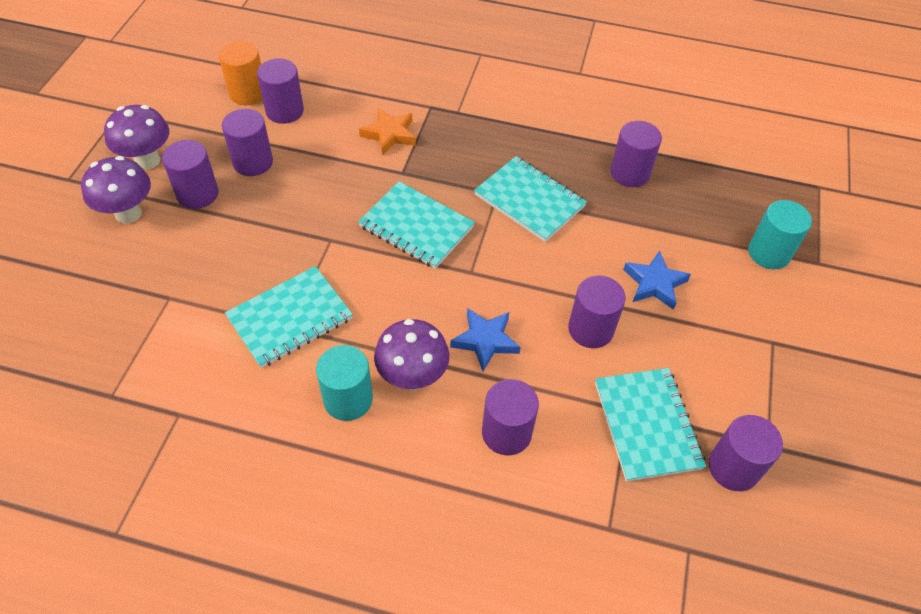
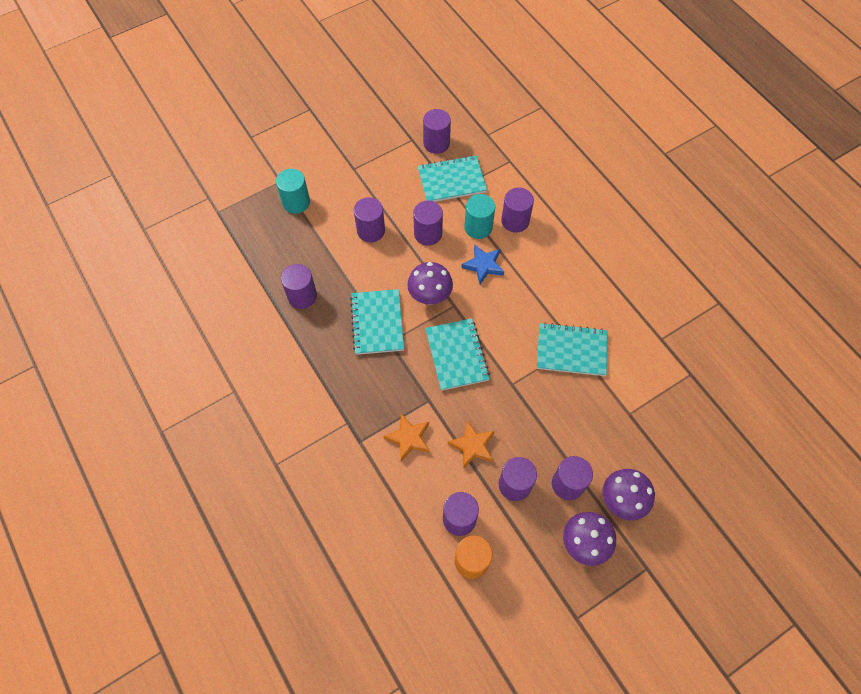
camera: 135 degrees left, 10 degrees up
(322, 165) = (472, 446): none -> orange star
(348, 399) = (574, 286): turquoise cylinder -> turquoise cylinder (478, 227)
(412, 377) = (535, 274): purple mushroom -> purple mushroom (430, 297)
(647, 425) = (452, 181): turquoise notebook -> turquoise notebook turned 45 degrees clockwise
(654, 283) = (371, 230): blue star -> purple cylinder

